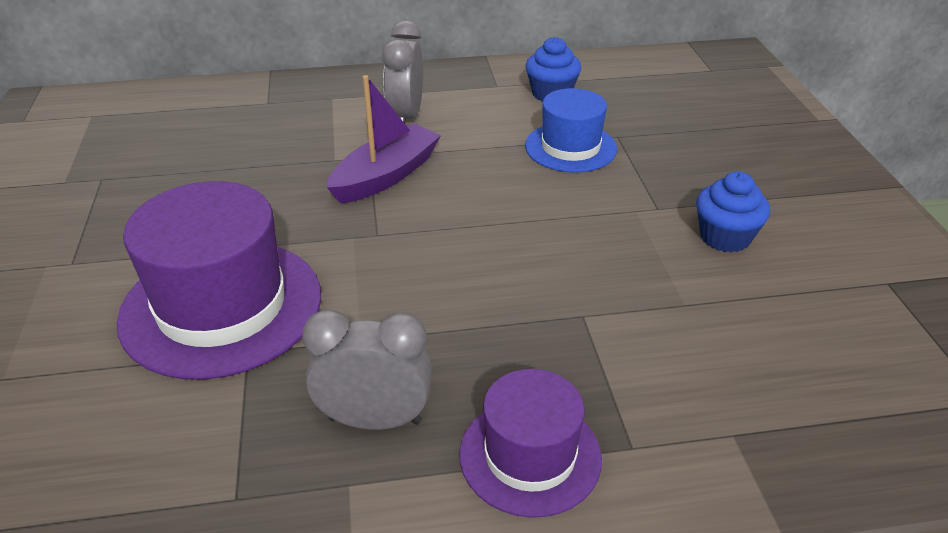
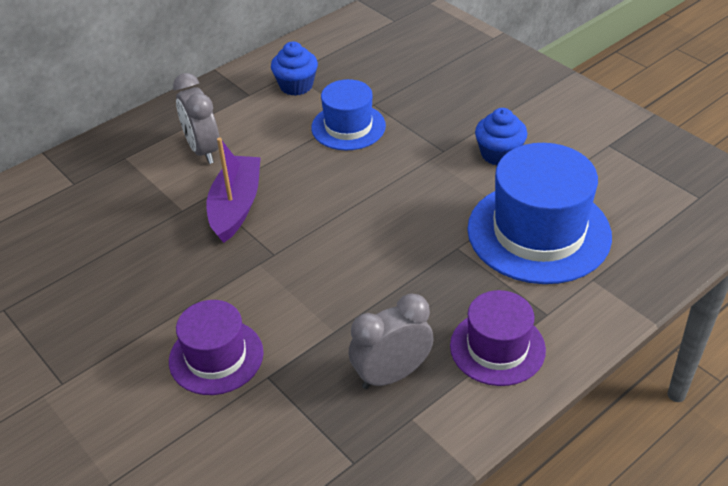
camera: 30 degrees left, 5 degrees up
(221, 306) = (216, 357): purple hat -> purple hat, size x0.60
(704, 343) = (538, 232): none -> blue hat

